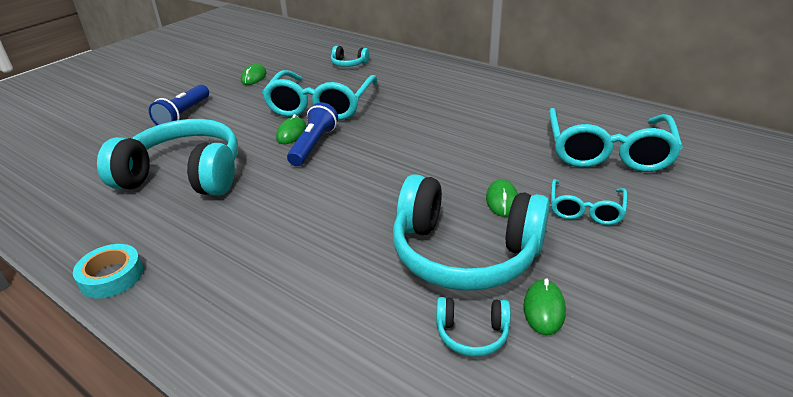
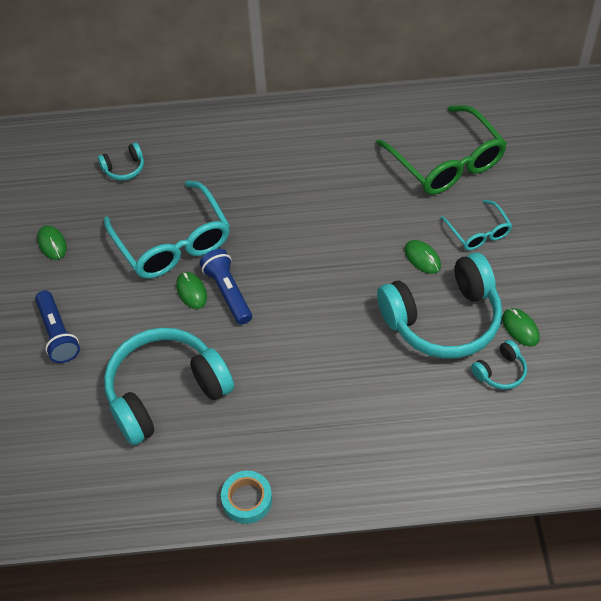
camera: 40 degrees left, 20 degrees up
(608, 152) = (446, 162): turquoise glasses -> green glasses

